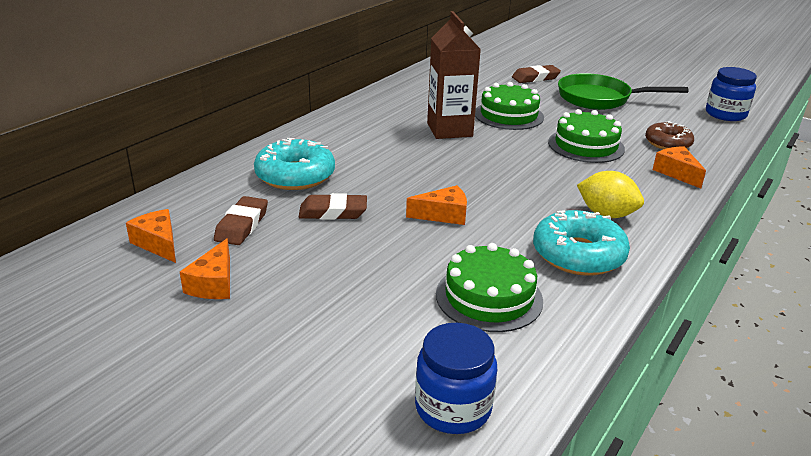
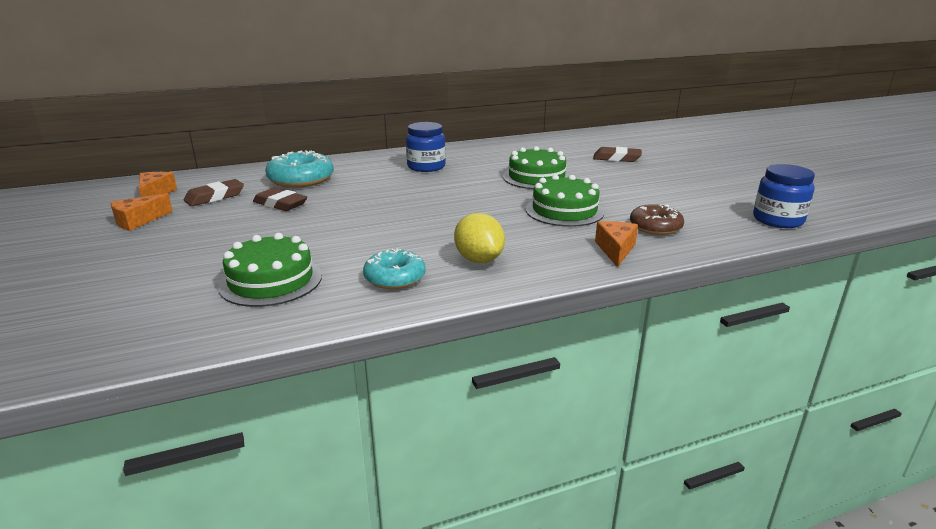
camera: 35 degrees right, 5 degrees down
(443, 215) = (348, 225): orange cheese -> none
(449, 130) = (465, 177): brown carton -> none
(453, 408) = (109, 332): blue jar -> blue jar (426, 167)
(578, 254) = (395, 278): turquoise donut -> turquoise donut, size x0.65
(599, 99) = (651, 182): green pan -> none

